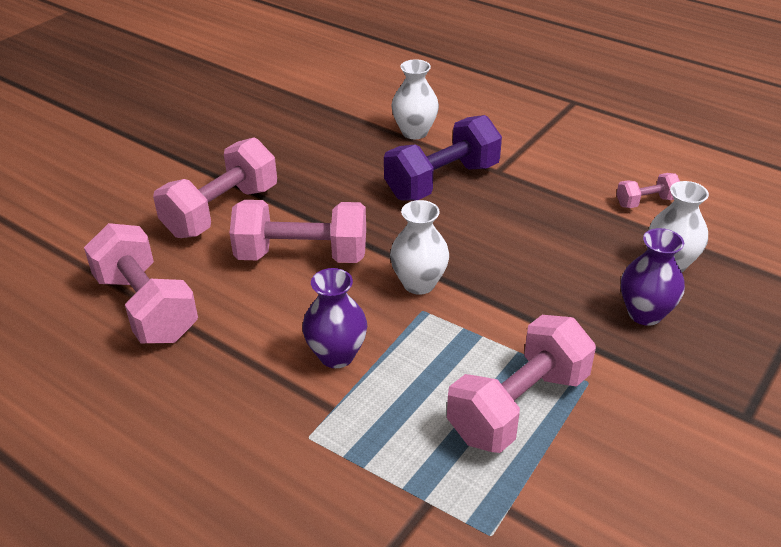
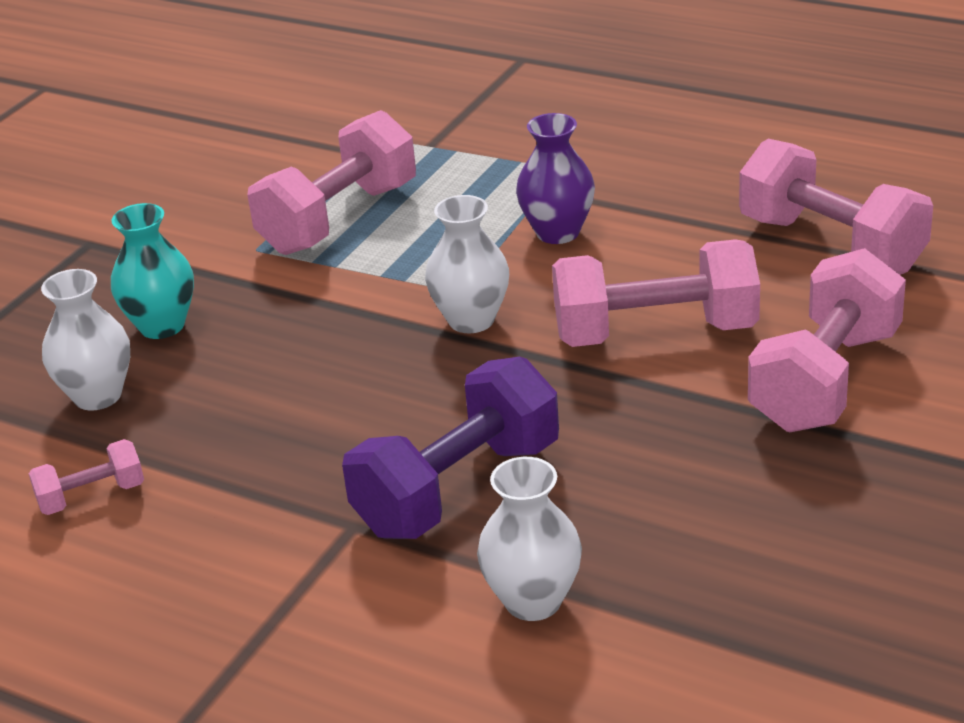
camera: 175 degrees right, 5 degrees down
(645, 314) = (162, 326): purple vase -> turquoise vase

